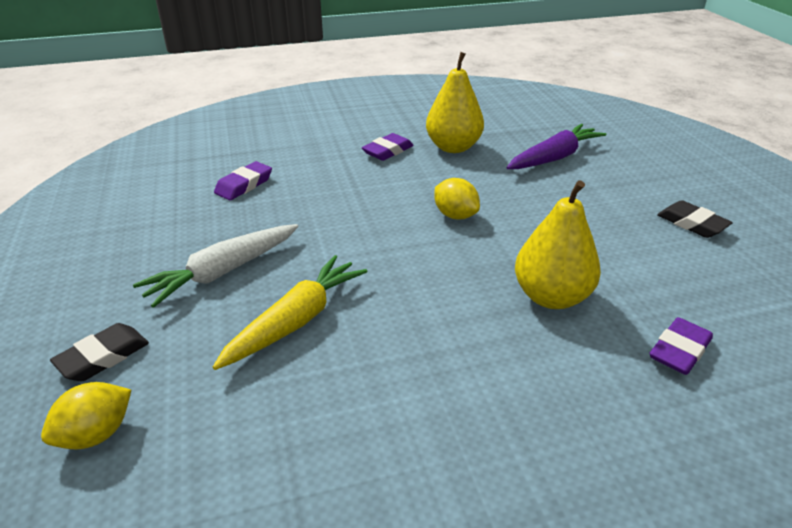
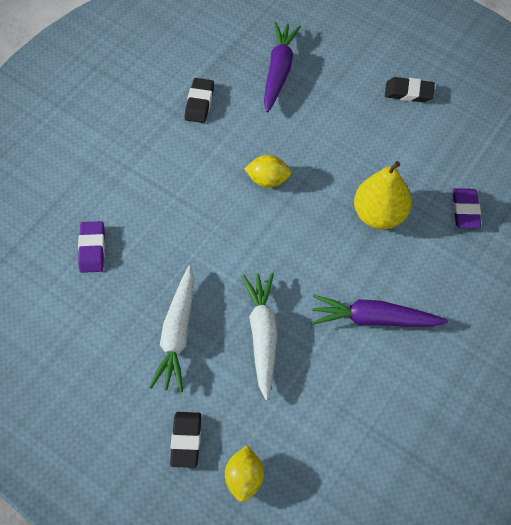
camera: 40 degrees left, 25 degrees up
(296, 321) = (262, 335): yellow carrot -> white carrot
(388, 151) = (156, 139): purple eraser -> none
(438, 383) = (374, 319): none -> purple carrot
(453, 147) = (199, 103): yellow pear -> black eraser

